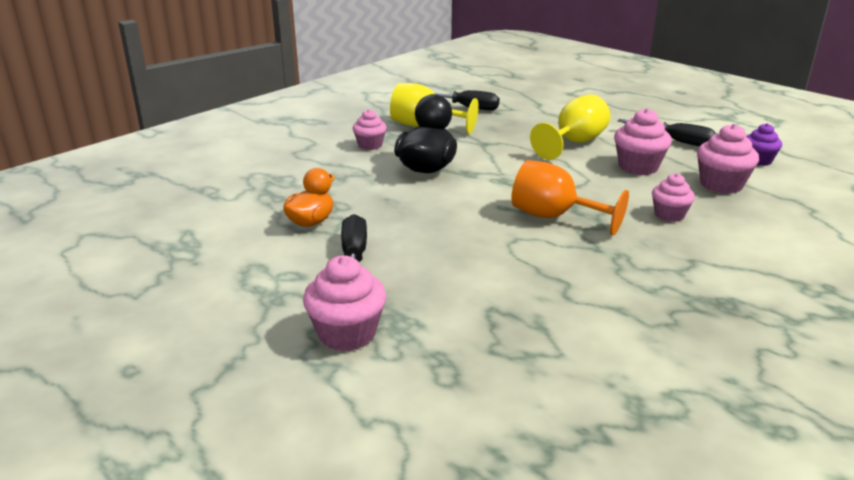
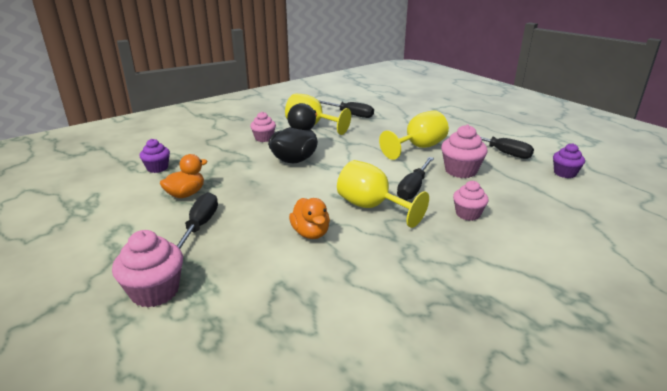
camera: 10 degrees right, 0 degrees up
(250, 193) = (157, 168): none -> purple cupcake
(497, 252) = (310, 233): none -> orange duck
(554, 217) = (372, 207): orange goblet -> yellow goblet
(592, 191) = (413, 188): none -> black screwdriver
(721, 185) = (524, 191): pink cupcake -> none

